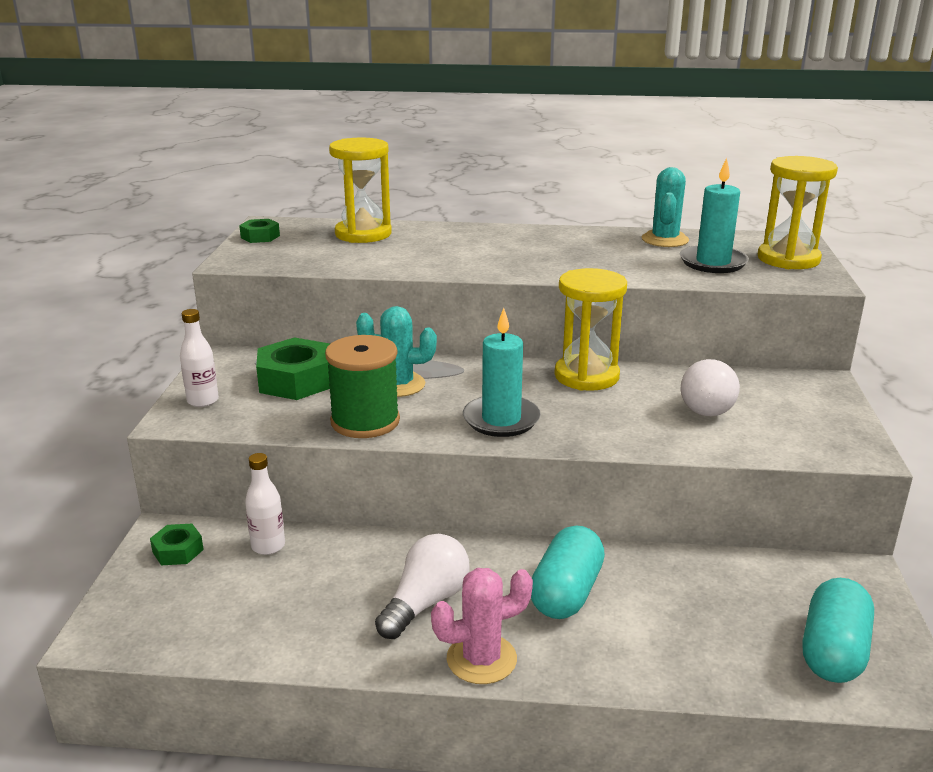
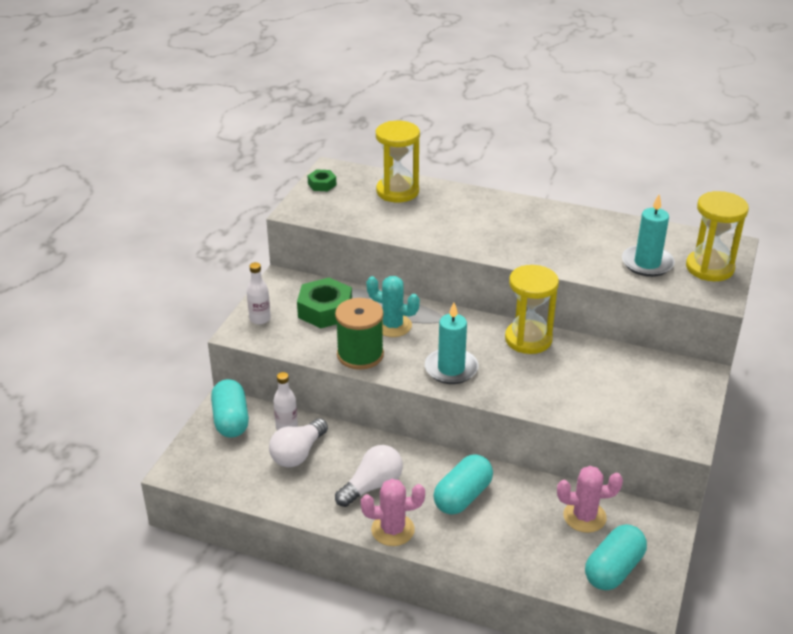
camera: 15 degrees right, 10 degrees up
(178, 551) = (231, 420): green nut -> turquoise capsule
(665, 240) = (625, 231): turquoise cactus -> none
(708, 404) = (603, 380): white light bulb -> white light bulb (298, 453)
(750, 588) = (584, 517): none -> pink cactus

